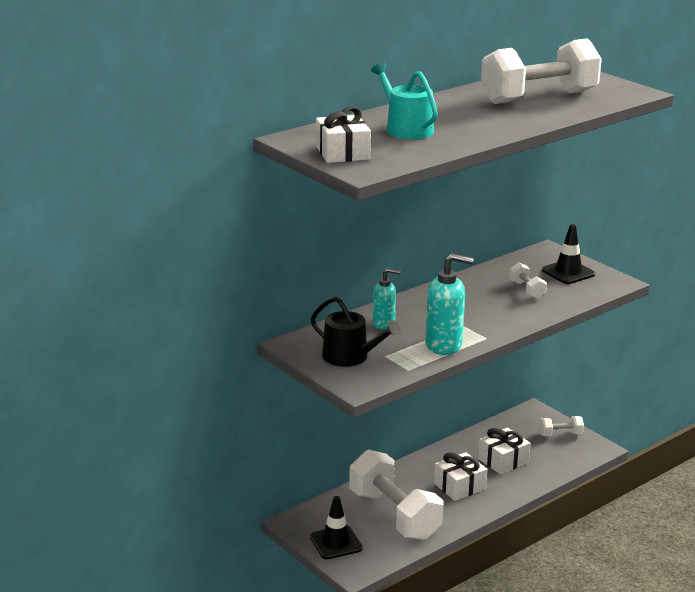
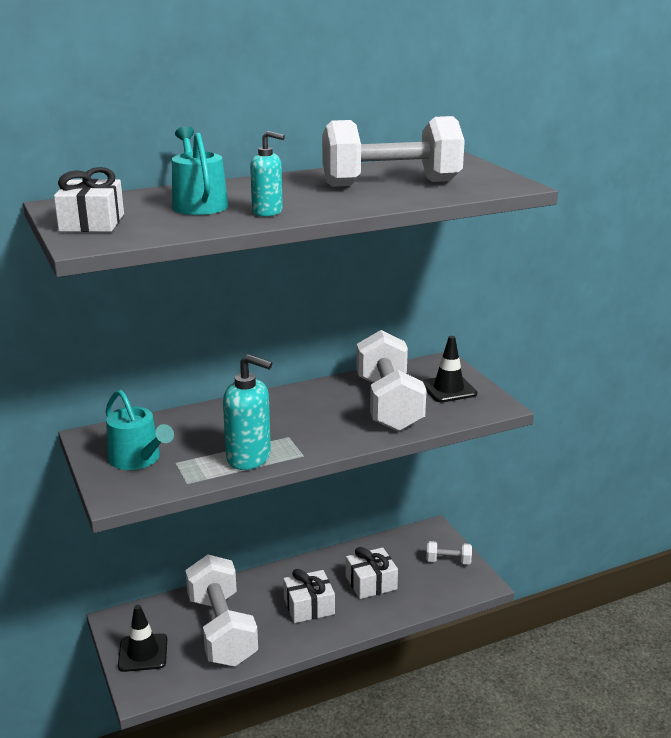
camera: 15 degrees right, 0 degrees up
(350, 357) = (138, 459): black watering can -> turquoise watering can
(384, 324) = (205, 425): turquoise soap dispenser -> turquoise soap dispenser (268, 212)
(526, 290) = (388, 404): white dumbbell -> white dumbbell, size x2.33

